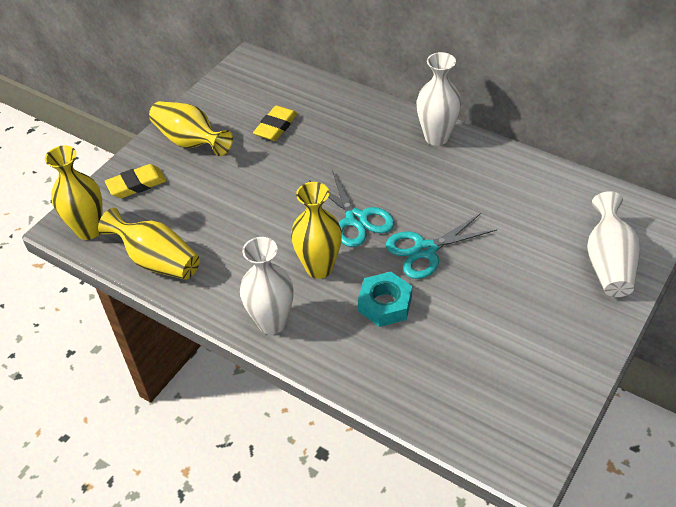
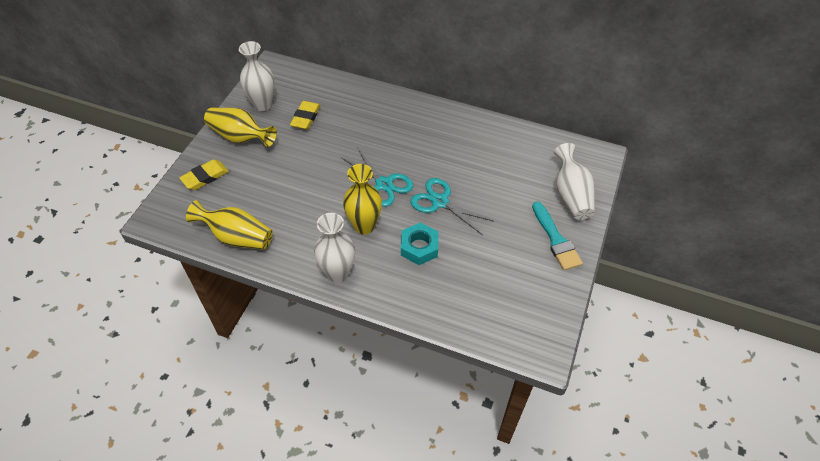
camera: 15 degrees left, 5 degrees up
(89, 230) = (175, 219): yellow vase -> none
(425, 250) = (440, 202): turquoise scissors -> turquoise scissors turned 75 degrees clockwise
(436, 137) = (430, 113): white vase -> white vase (263, 104)
(574, 319) = (556, 239): none -> turquoise brush

